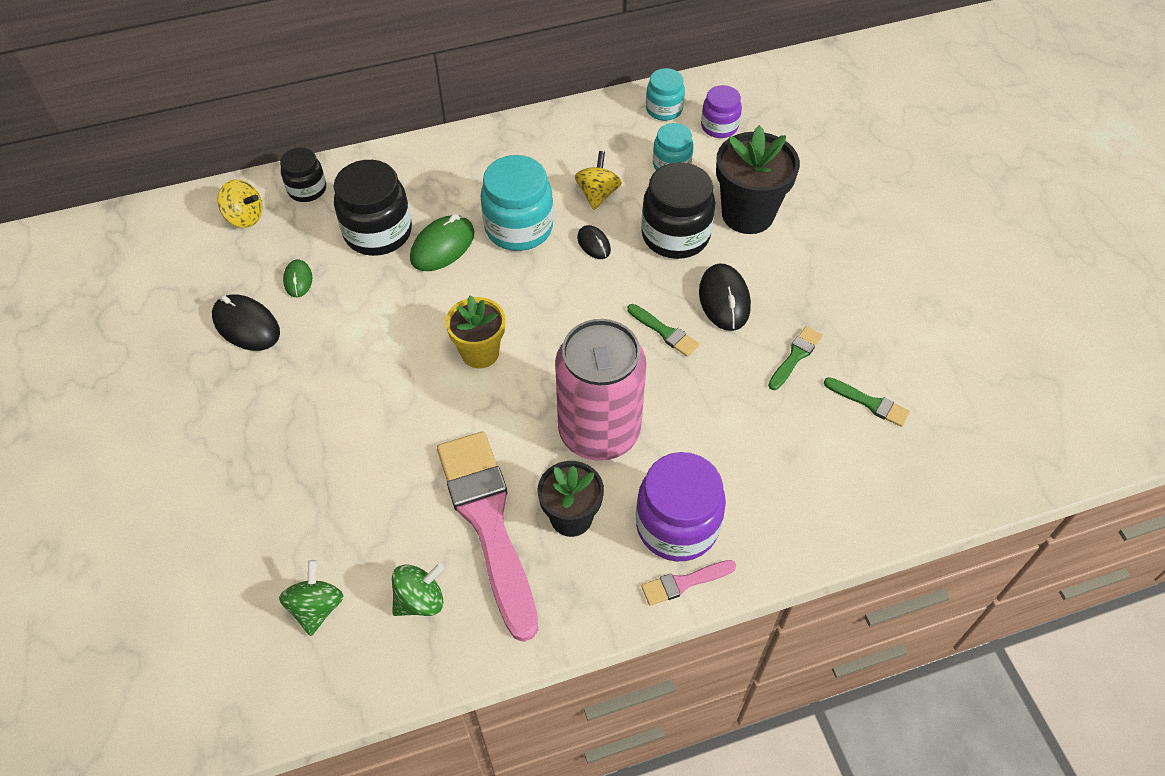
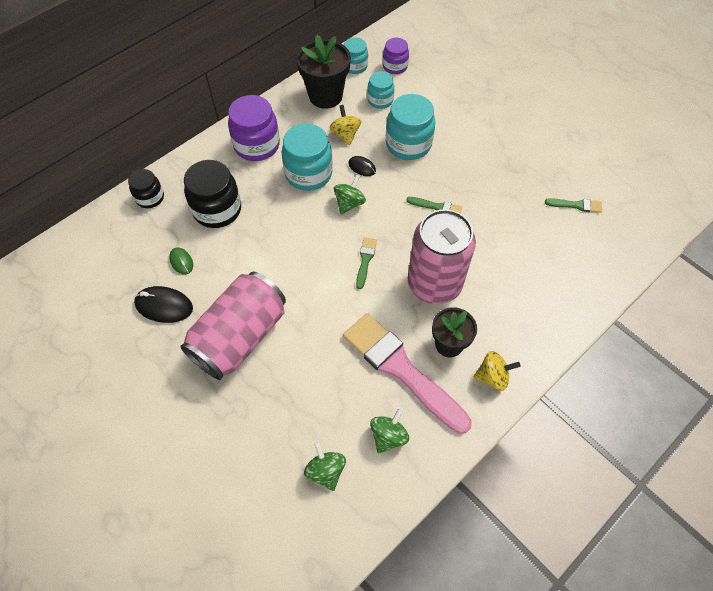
camera: 25 degrees left, 5 degrees up
(245, 217) = (117, 232): yellow spinning top -> yellow spinning top (492, 376)
(312, 398) = (240, 336): none -> pink can
(442, 246) = (266, 203): green mouse -> none
(480, 353) = (332, 263): yellow flower pot -> none
(549, 284) = (349, 203): none -> green spinning top
(675, 235) = (408, 144): black jar -> turquoise jar
(677, 526) = (512, 323): purple jar -> purple jar (257, 145)
(684, 582) = (536, 355): pink brush -> none
(724, 300) = (460, 174): black mouse -> none
(747, 214) = (443, 116): black flower pot -> black flower pot (325, 96)
(795, 356) = (520, 193): green brush -> green brush (365, 260)

